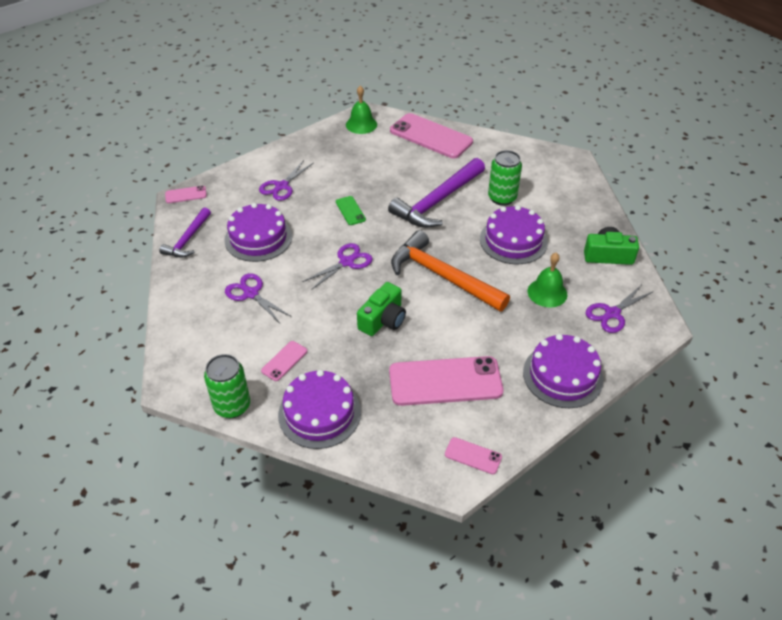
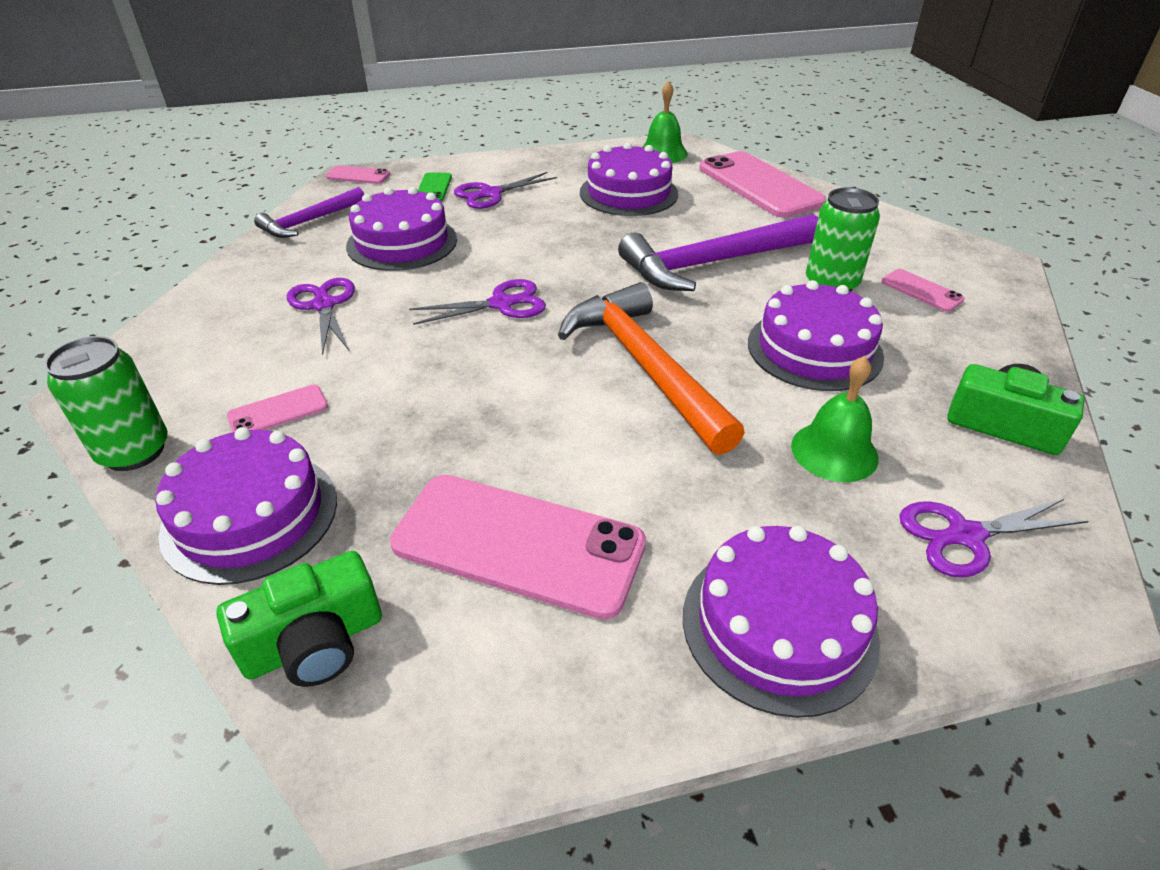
camera: 25 degrees right, 5 degrees down
(350, 211) = (564, 243): green phone -> green phone (433, 188)
(362, 163) = (628, 193): none -> purple cake
(383, 319) = (490, 401): green camera -> green camera (314, 643)
(473, 455) = (459, 727): pink phone -> pink phone (921, 291)

